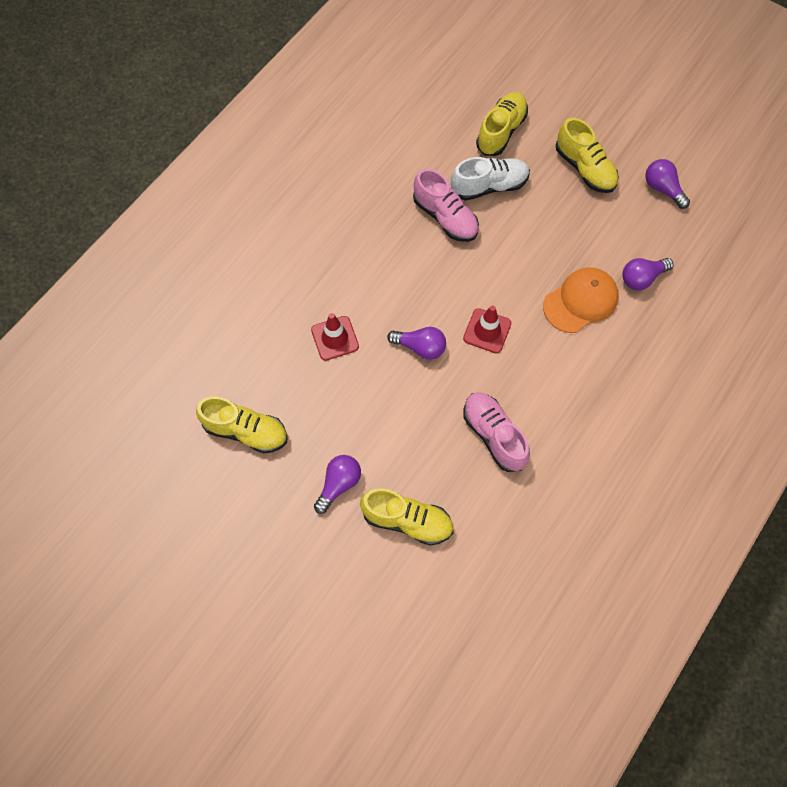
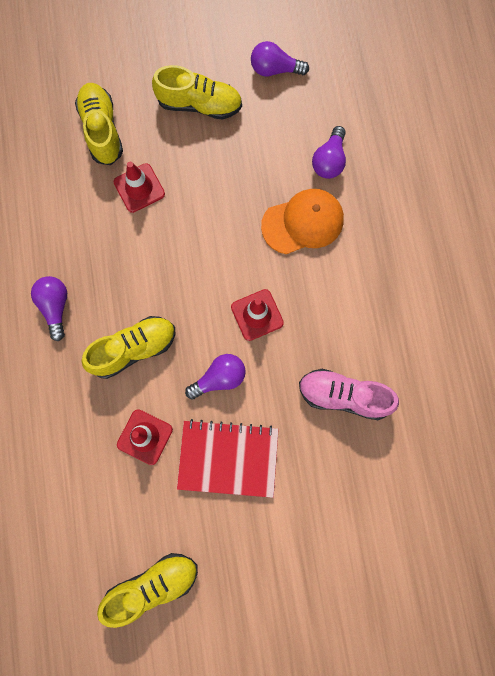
camera: 45 degrees left, 10 degrees up
(339, 484) = (268, 553): purple light bulb -> purple light bulb (55, 307)
(374, 401) = (228, 458): none -> red notebook
(407, 520) = (347, 529): yellow shoe -> yellow shoe (133, 349)
(445, 217) = (130, 248): pink shoe -> none
(489, 186) = (139, 188): white shoe -> red traffic cone
(581, 301) = (303, 222): orange cap -> orange cap turned 60 degrees clockwise

